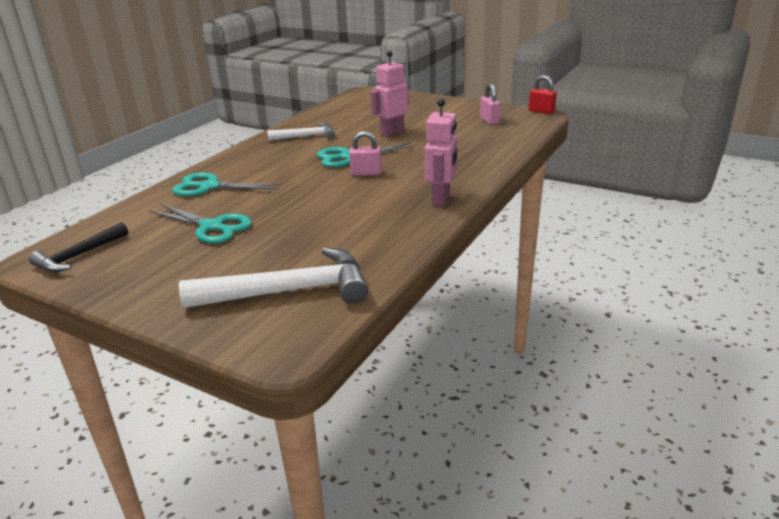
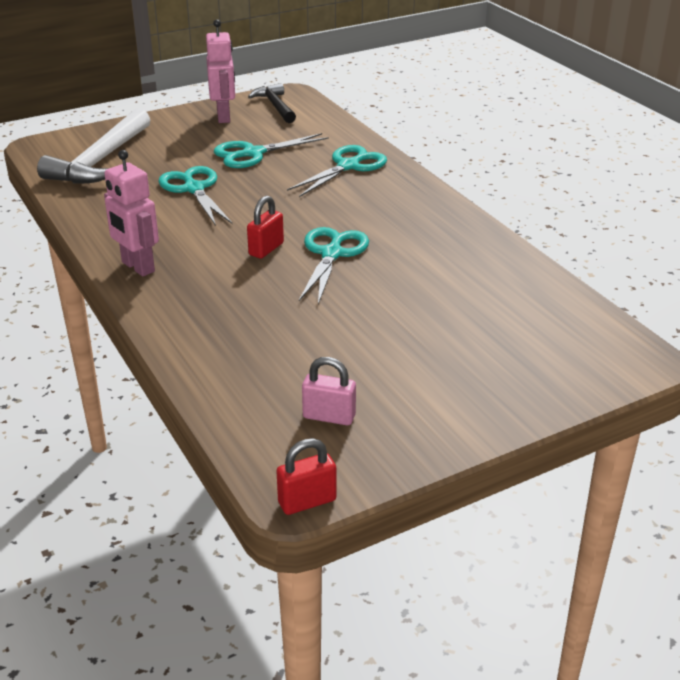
camera: 120 degrees right, 5 degrees up
(304, 225) = (194, 189): none -> turquoise scissors
(306, 136) = (444, 247): white hammer -> none
(366, 173) = (266, 249): pink padlock -> red padlock
(392, 133) = (380, 309): pink robot -> pink robot (224, 117)

